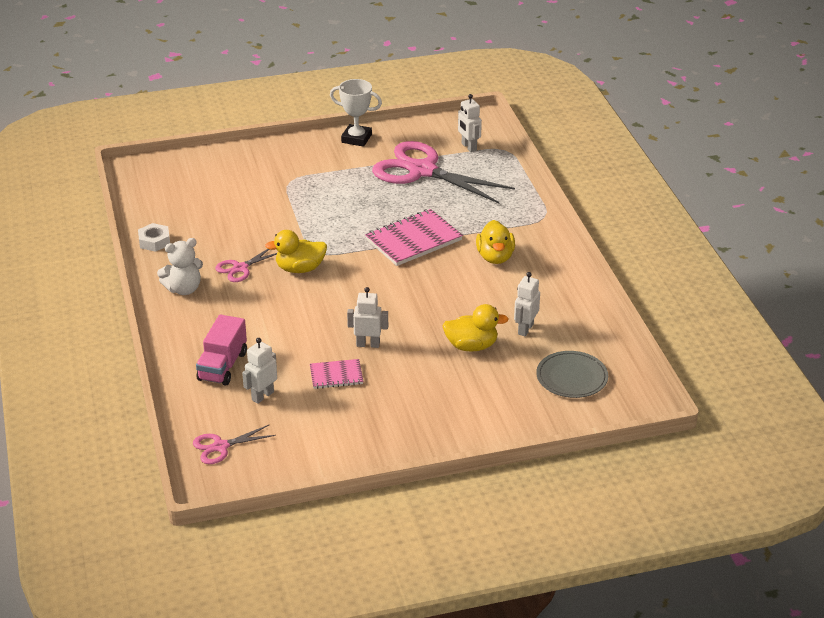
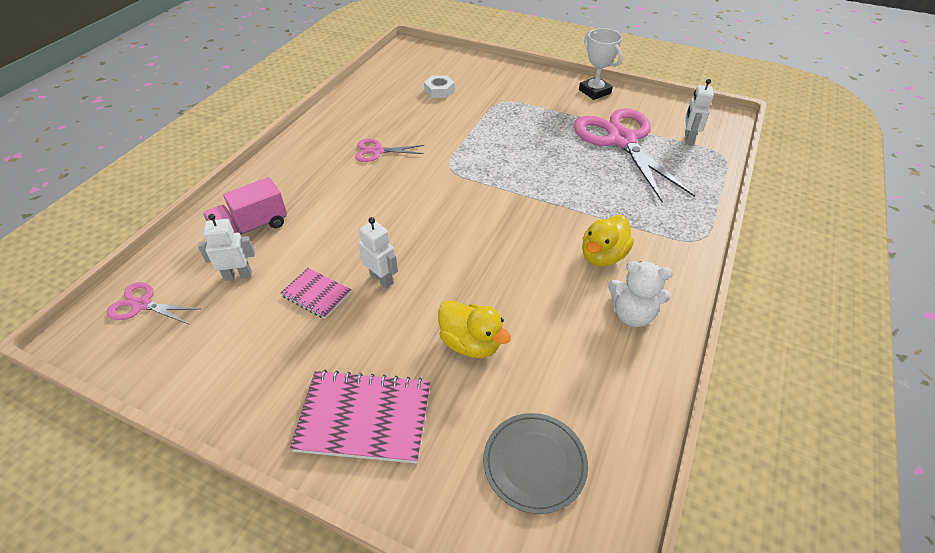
camera: 40 degrees right, 10 degrees up
(154, 241) = (350, 102): white nut -> white nut (439, 90)
(184, 289) = (318, 147): white teddy bear -> white teddy bear (632, 314)
(300, 269) = (419, 175): yellow duck -> none
(413, 240) = (543, 198): pink notebook -> pink notebook (364, 418)
(525, 329) = (548, 359): white robot -> none

